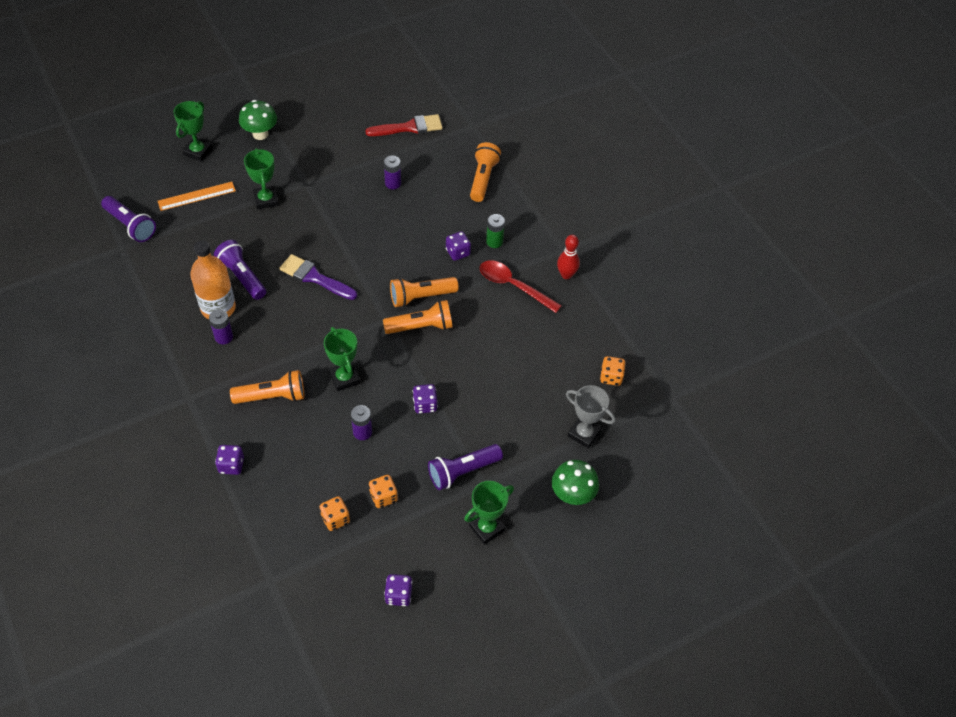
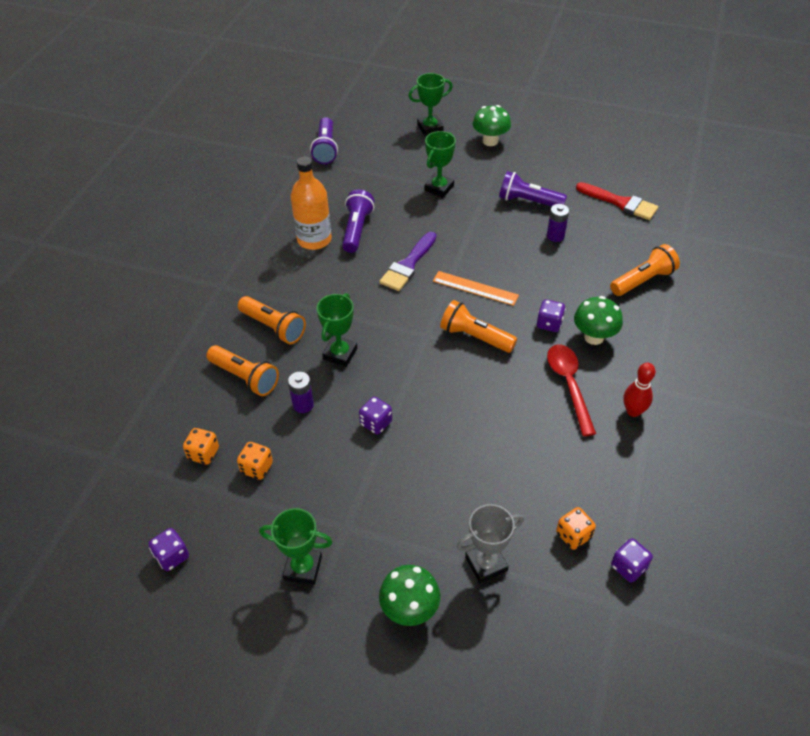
camera: 50 degrees right, 5 degrees down
(196, 196) = (393, 156): orange ruler -> orange ruler (475, 288)
(224, 337) = (293, 262): purple battery -> none
(231, 465) = (187, 354): purple dice -> purple dice (628, 567)
(315, 277) = (408, 265): purple brush -> purple brush turned 135 degrees counterclockwise
(421, 326) = (447, 360): orange flashlight -> orange flashlight (245, 377)
(462, 471) = (340, 502): purple flashlight -> purple flashlight (528, 201)
(494, 242) = (594, 337): green battery -> green mushroom
(584, 433) = (486, 564): grey trophy -> grey trophy turned 75 degrees clockwise

